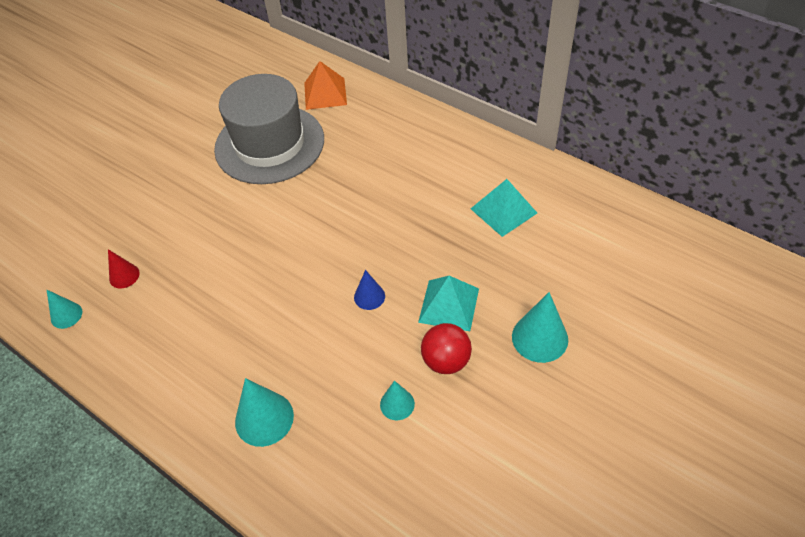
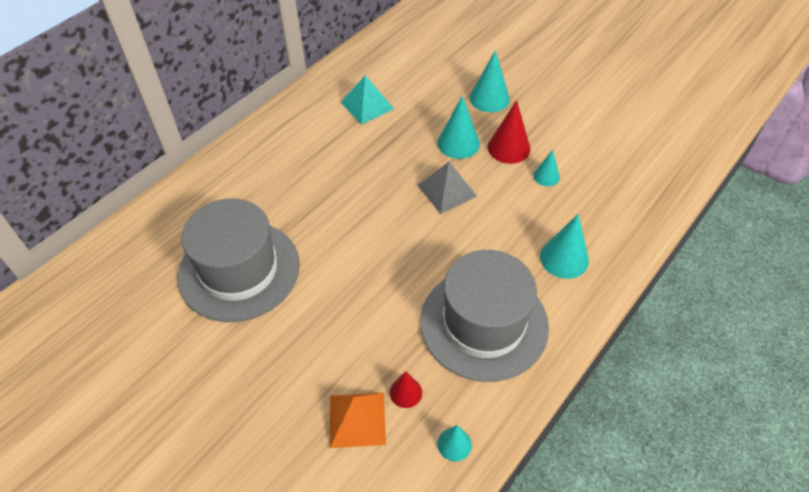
camera: 90 degrees left, 0 degrees up
(187, 336) = (484, 323): none -> grey hat
(325, 93) = (174, 223): orange pyramid -> orange pyramid (357, 419)
(369, 296) = (447, 190): blue cone -> grey pyramid
(446, 361) = (509, 148): red ball -> red cone
(449, 305) = (458, 143): turquoise pyramid -> turquoise cone

